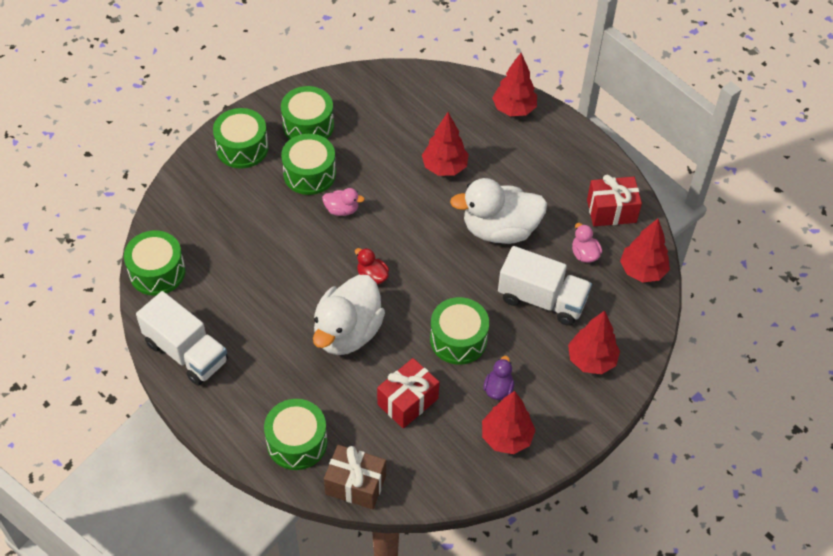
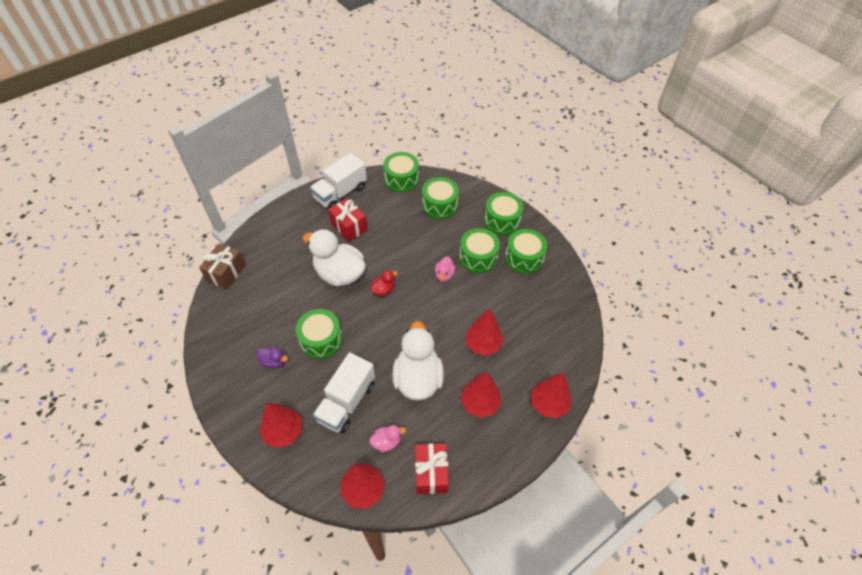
camera: 95 degrees right, 0 degrees up
(297, 442) = (264, 244): green drum -> green drum (439, 205)
(407, 401) = (278, 305): red gift -> red gift (349, 227)
(506, 437) = (234, 363): red tree -> red tree (480, 403)

